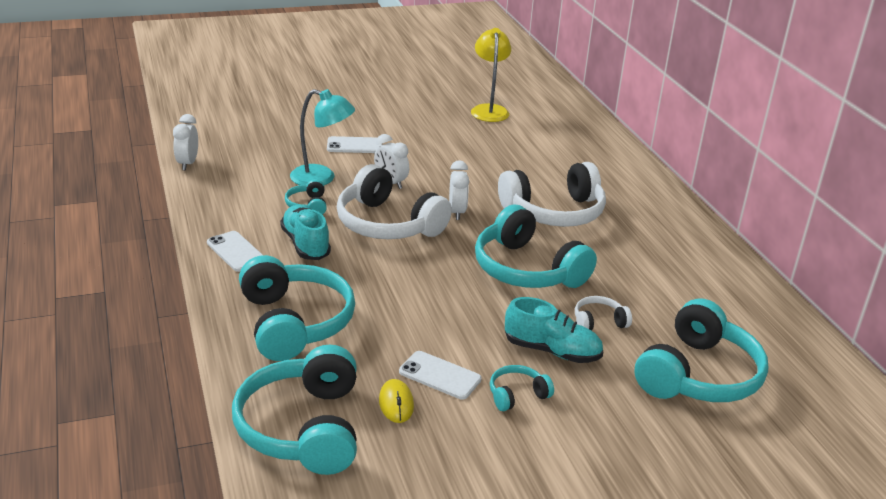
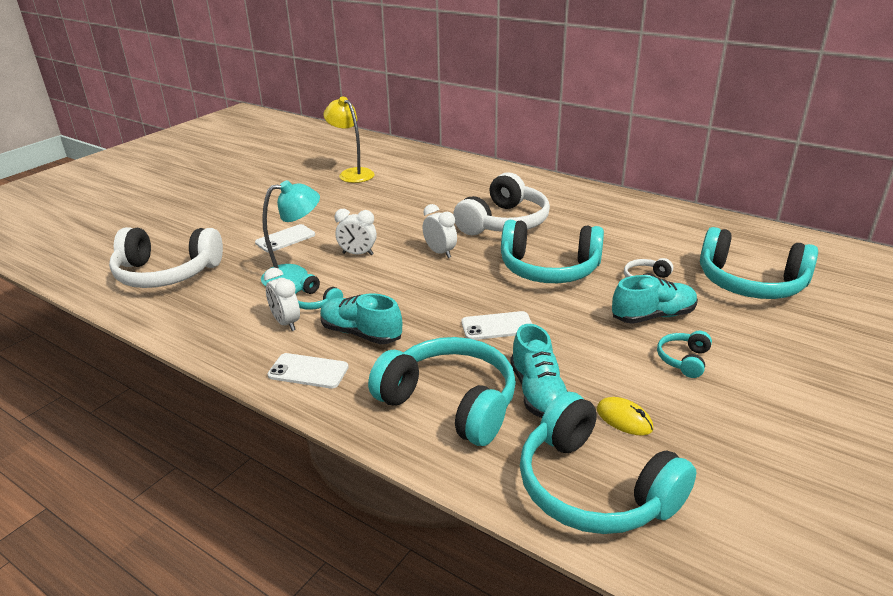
camera: 35 degrees left, 0 degrees up
(187, 164) = (146, 318): white clock -> white clock (286, 323)
(364, 351) = (538, 393): none -> turquoise shoe
(387, 224) = (402, 285): white headphones -> white headphones (167, 273)
(440, 375) = (617, 377): white phone -> white phone (497, 326)
(698, 375) = (750, 283): turquoise headphones -> turquoise headphones turned 120 degrees clockwise

